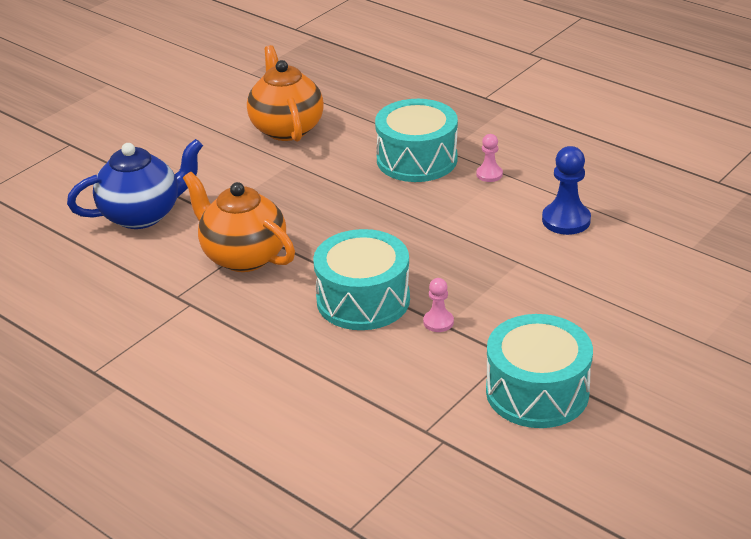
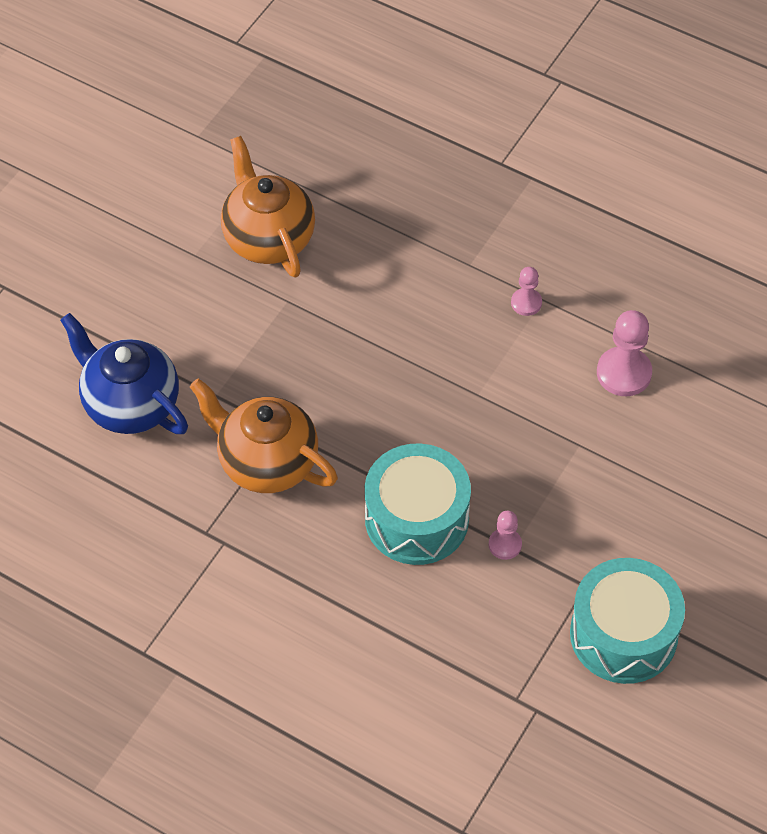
camera: 10 degrees left, 20 degrees up
(142, 215) = (130, 405): blue teapot -> blue teapot turned 105 degrees counterclockwise
(417, 159) = (437, 283): turquoise drum -> none
(566, 220) = (624, 373): blue pawn -> pink pawn

